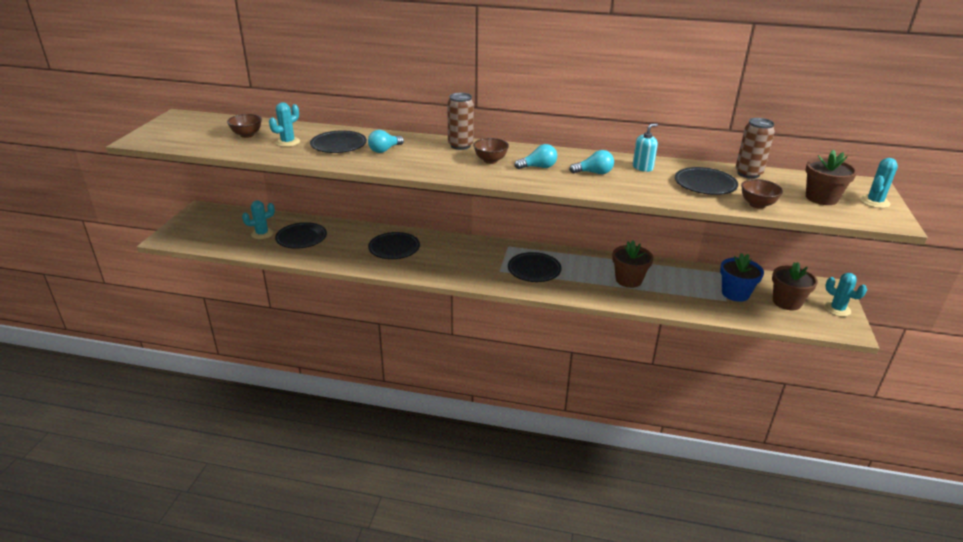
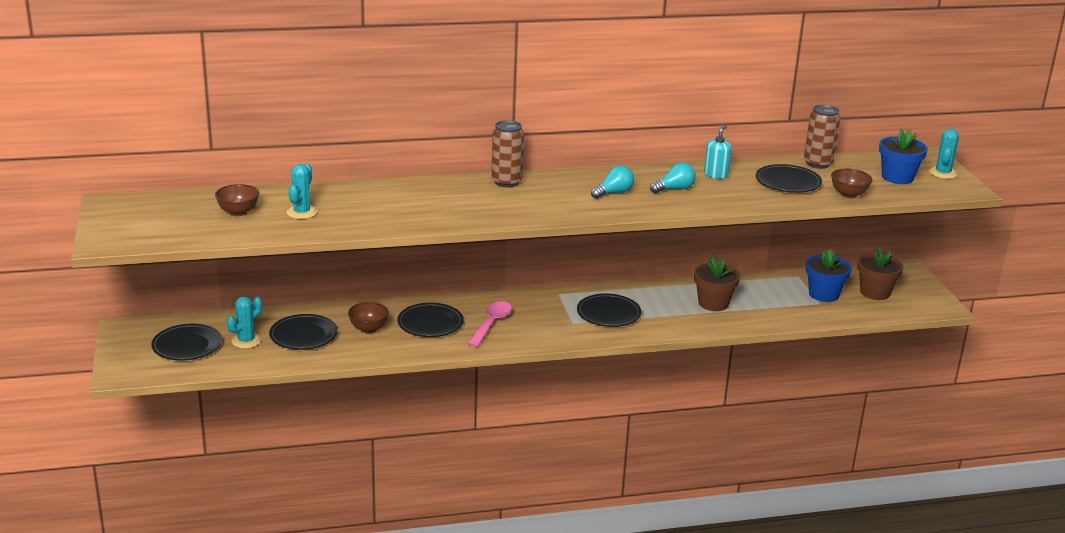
camera: 25 degrees left, 5 degrees down
(338, 145) = (368, 205): black plate -> black plate (187, 346)
(384, 150) = (428, 202): turquoise light bulb -> none
(438, 258) = (492, 324): none -> pink spoon
(490, 160) = (557, 194): brown bowl -> brown bowl (368, 329)
(821, 198) = (897, 177): brown flower pot -> blue flower pot
(837, 309) = (922, 289): turquoise cactus -> none

